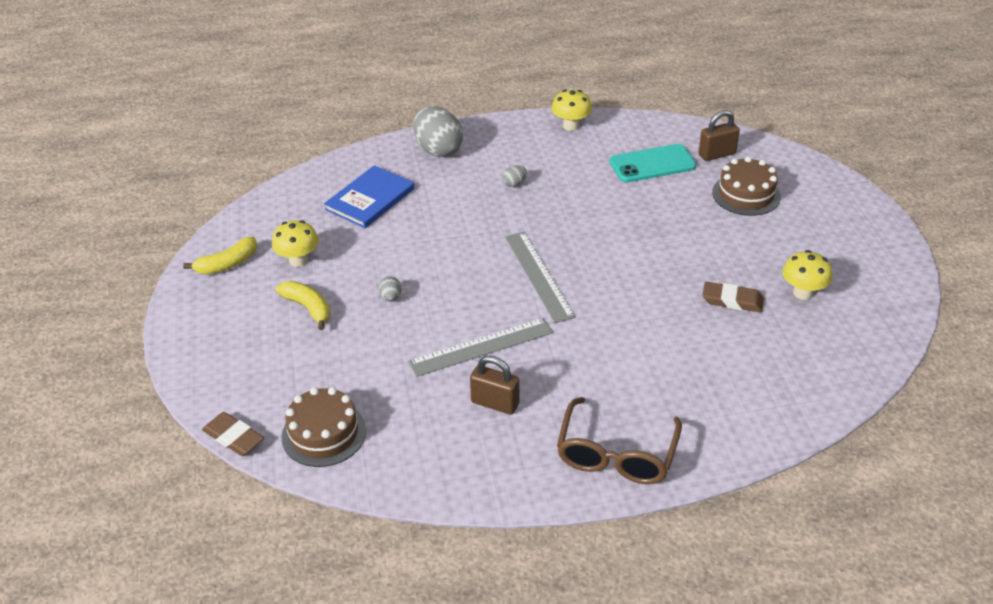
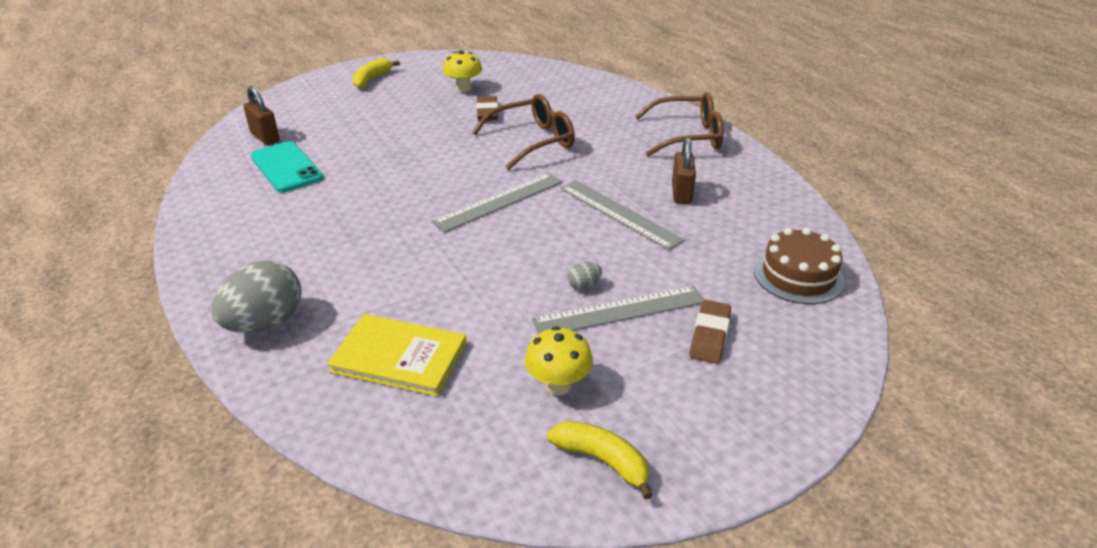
camera: 110 degrees left, 5 degrees down
(233, 437) = (860, 334): brown eraser -> brown eraser (710, 335)
(308, 308) = (639, 345): yellow banana -> yellow banana (372, 79)
(349, 308) = (619, 311): none -> grey ruler
(370, 199) = (399, 357): blue book -> yellow book
(514, 184) = (339, 245): grey egg -> none
(571, 126) = (204, 227): yellow mushroom -> none
(649, 321) = (533, 141): none -> brown glasses
(746, 194) = (333, 118): brown cake -> none

